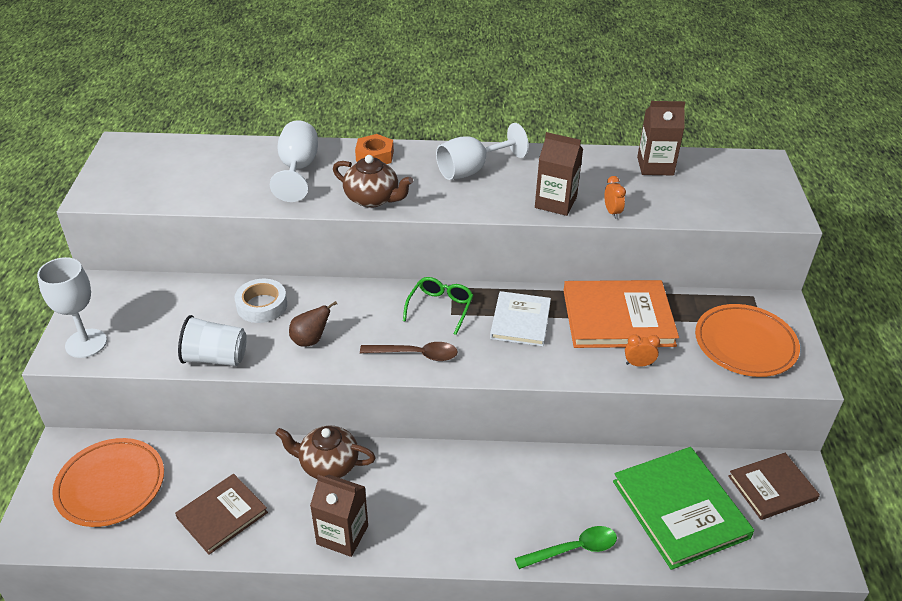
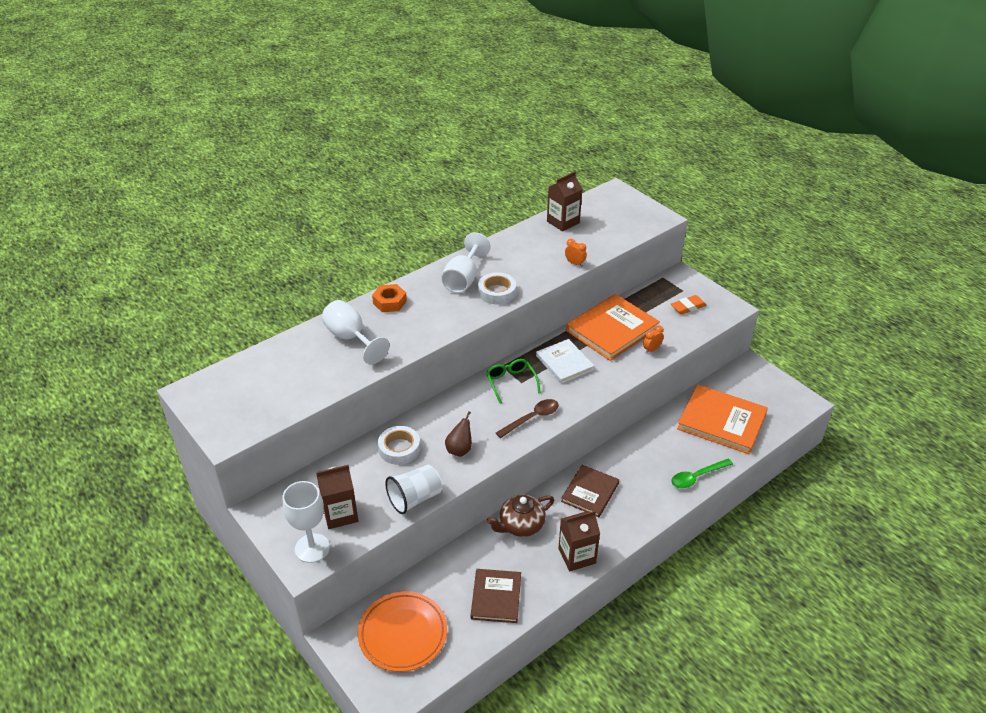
camera: 40 degrees left, 0 degrees up
(373, 199) = (428, 331): brown teapot -> none
(488, 198) = (497, 292): none -> white tape
(555, 202) = (537, 274): brown carton -> brown carton (340, 514)
(573, 549) = (697, 477): green spoon -> green spoon turned 150 degrees counterclockwise
(680, 509) = (721, 421): green book -> orange book
(745, 344) = (688, 307): orange plate -> orange eraser
(772, 488) = (749, 382): brown book -> brown book (590, 492)

